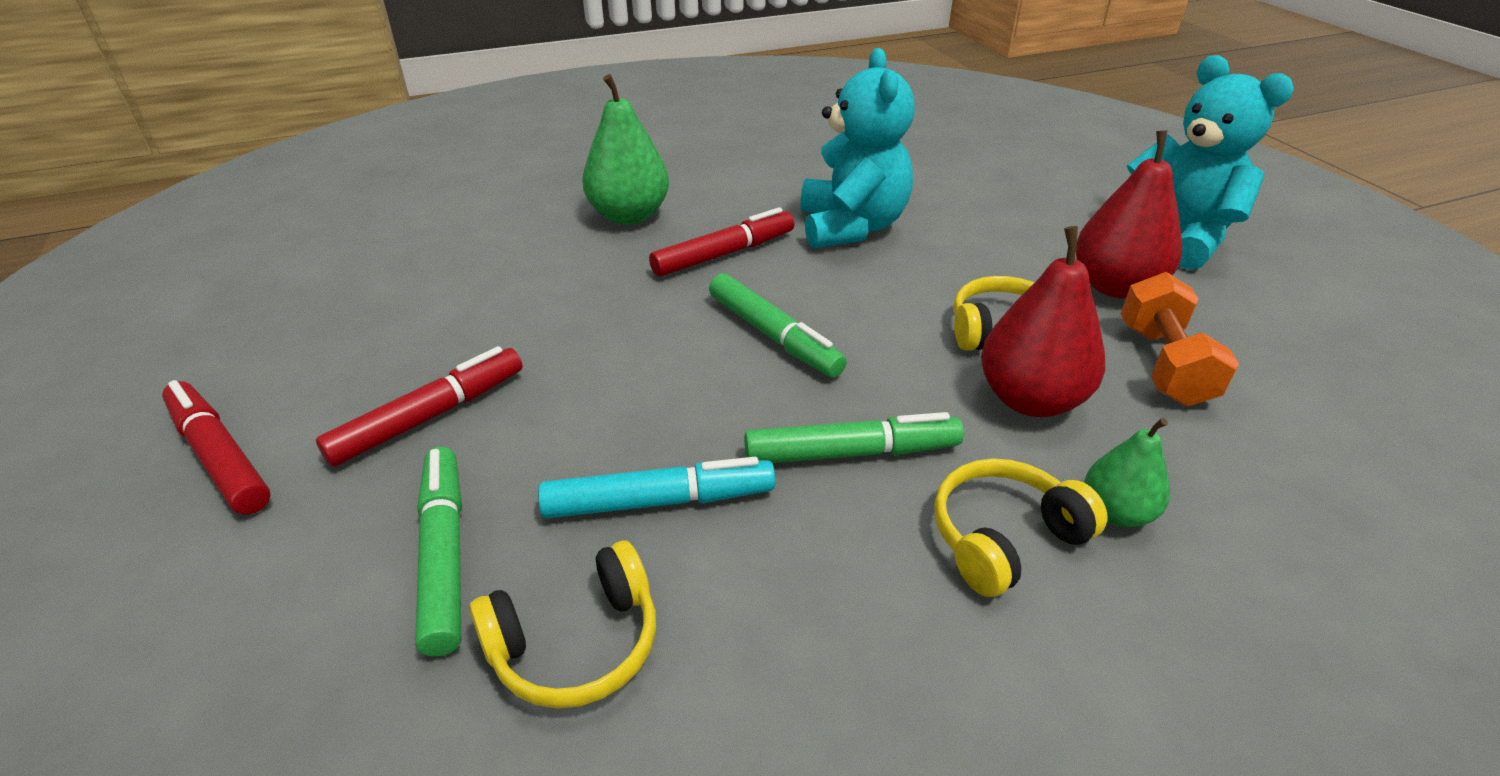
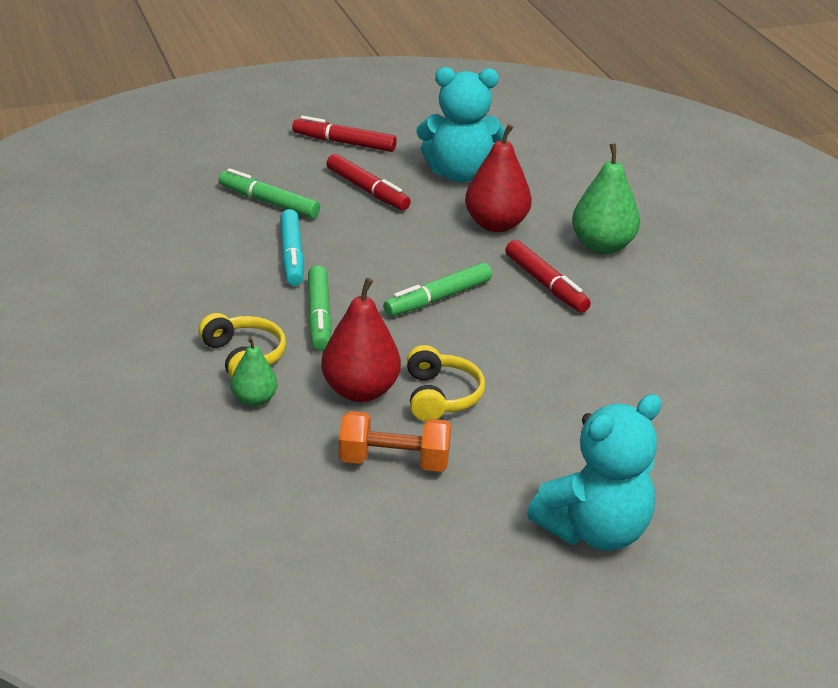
camera: 90 degrees right, 5 degrees down
(220, 456) = (344, 143): red marker -> red marker turned 120 degrees counterclockwise
(444, 554) = (268, 202): green marker -> green marker turned 135 degrees counterclockwise
(576, 644) = (210, 235): yellow headphones -> none
(851, 227) = (595, 346): turquoise teddy bear -> turquoise teddy bear (459, 174)
(1115, 286) = (505, 468): red pear -> red pear (496, 225)

